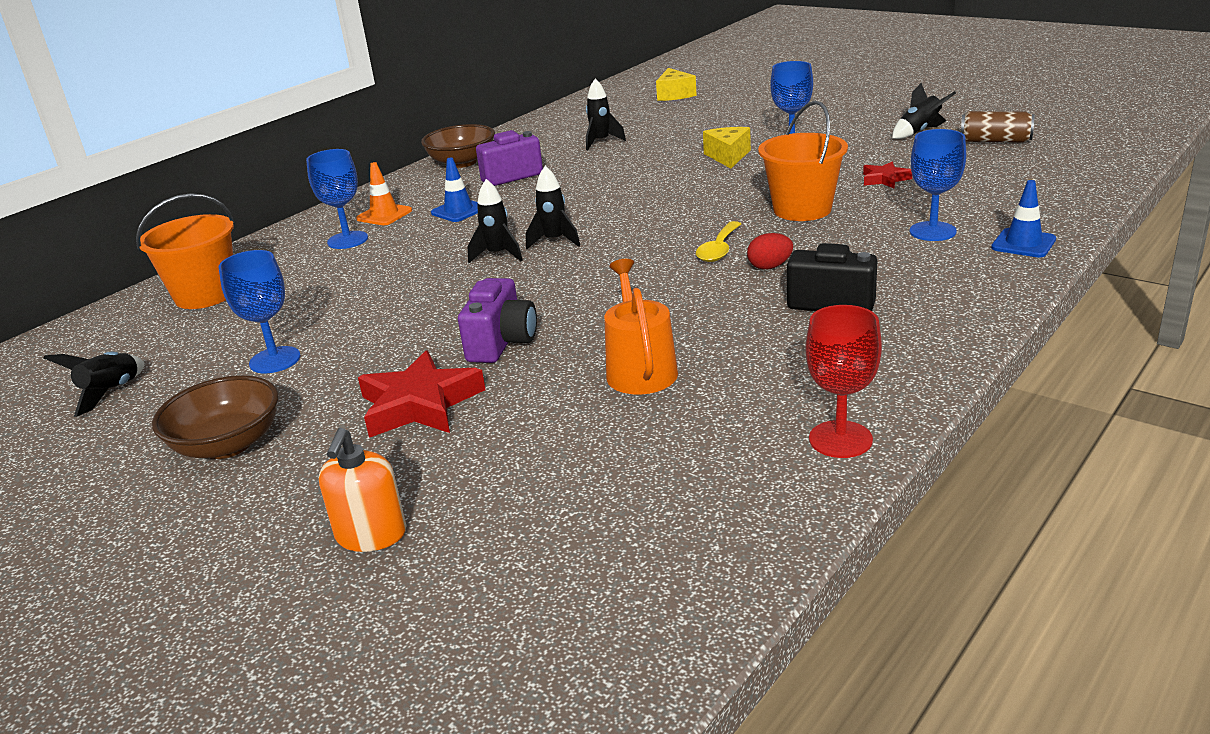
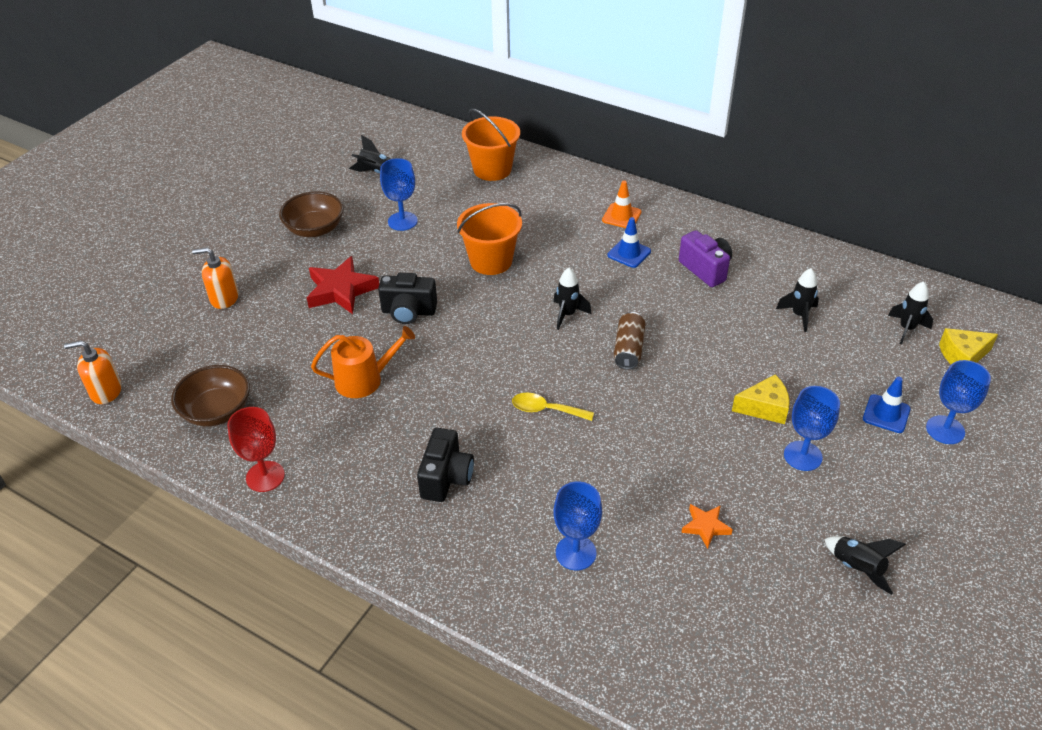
camera: 80 degrees right, 15 degrees up
(347, 240) = (575, 209): blue goblet -> blue goblet (945, 430)
(462, 162) = (738, 236): brown bowl -> brown bowl (217, 411)
(498, 255) = (544, 288): black rocket -> black rocket (906, 329)
(502, 343) = (408, 312): purple camera -> black camera
(606, 675) = (106, 391): none -> orange soap dispenser
(770, 267) = (511, 441): red egg -> none
(802, 209) = (628, 462): orange bucket -> orange bucket (491, 261)
(885, 179) = (705, 527): red star -> orange star
(995, 141) = (832, 636): brown can -> brown can (628, 349)
(1023, 243) = (545, 617): blue traffic cone -> blue traffic cone (886, 414)

